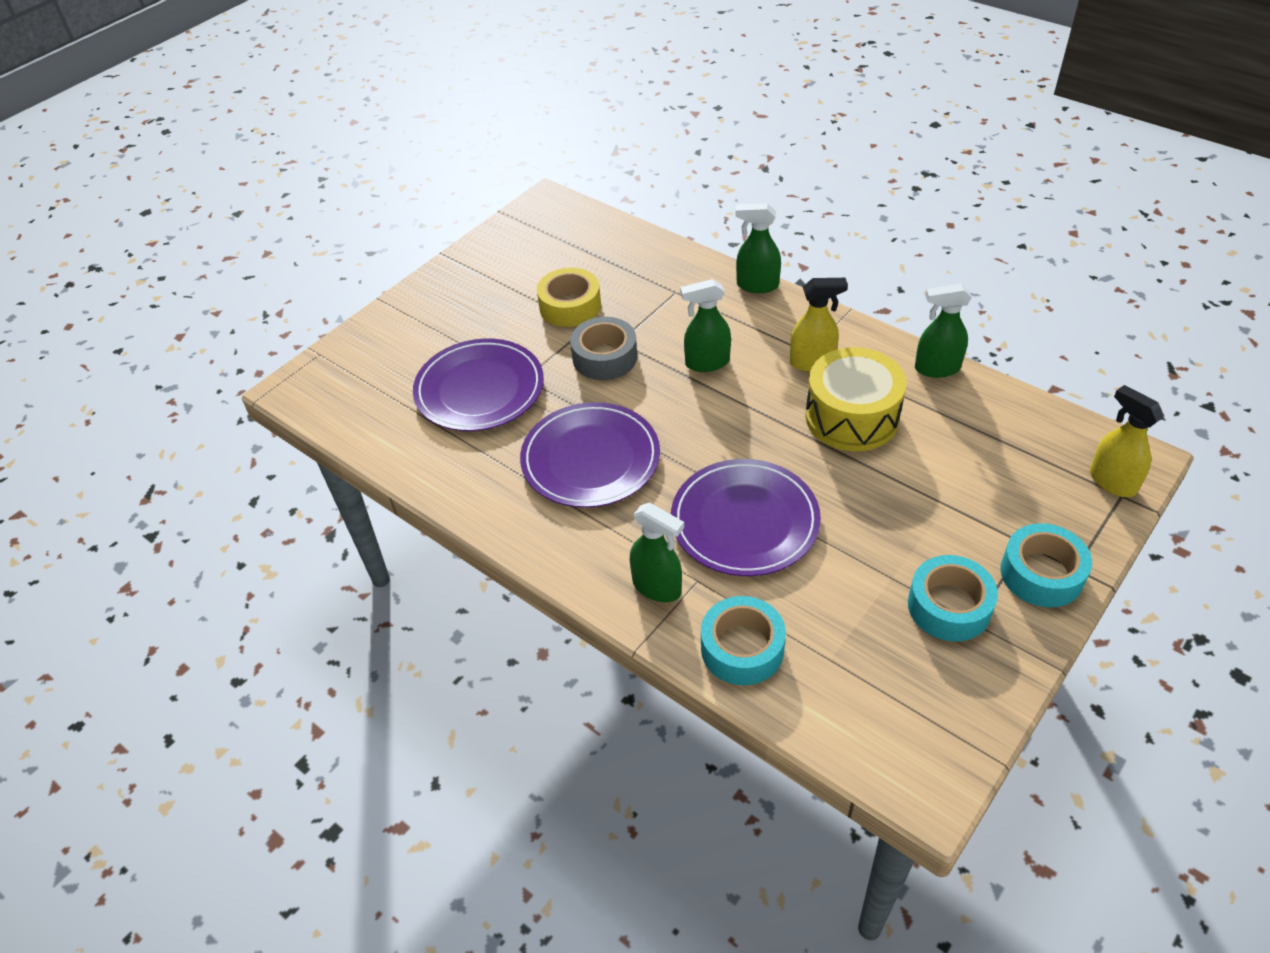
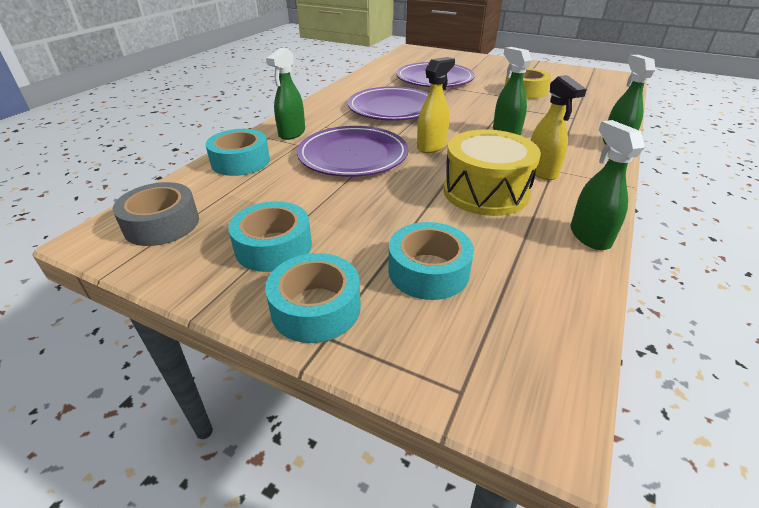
camera: 75 degrees right, 10 degrees down
(604, 357) = (485, 103): grey tape -> grey tape (162, 224)
(988, 488) = (428, 271): none -> turquoise tape
(1112, 481) = (483, 382): yellow spray bottle -> yellow spray bottle (431, 146)

